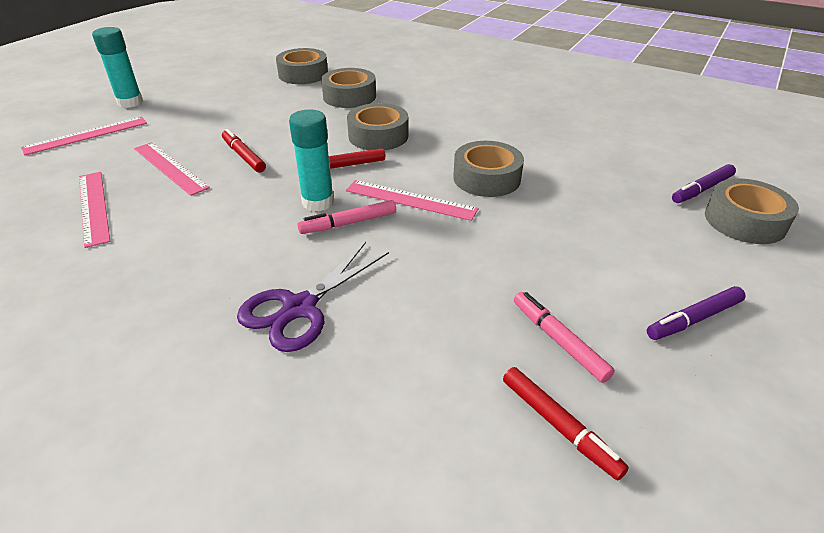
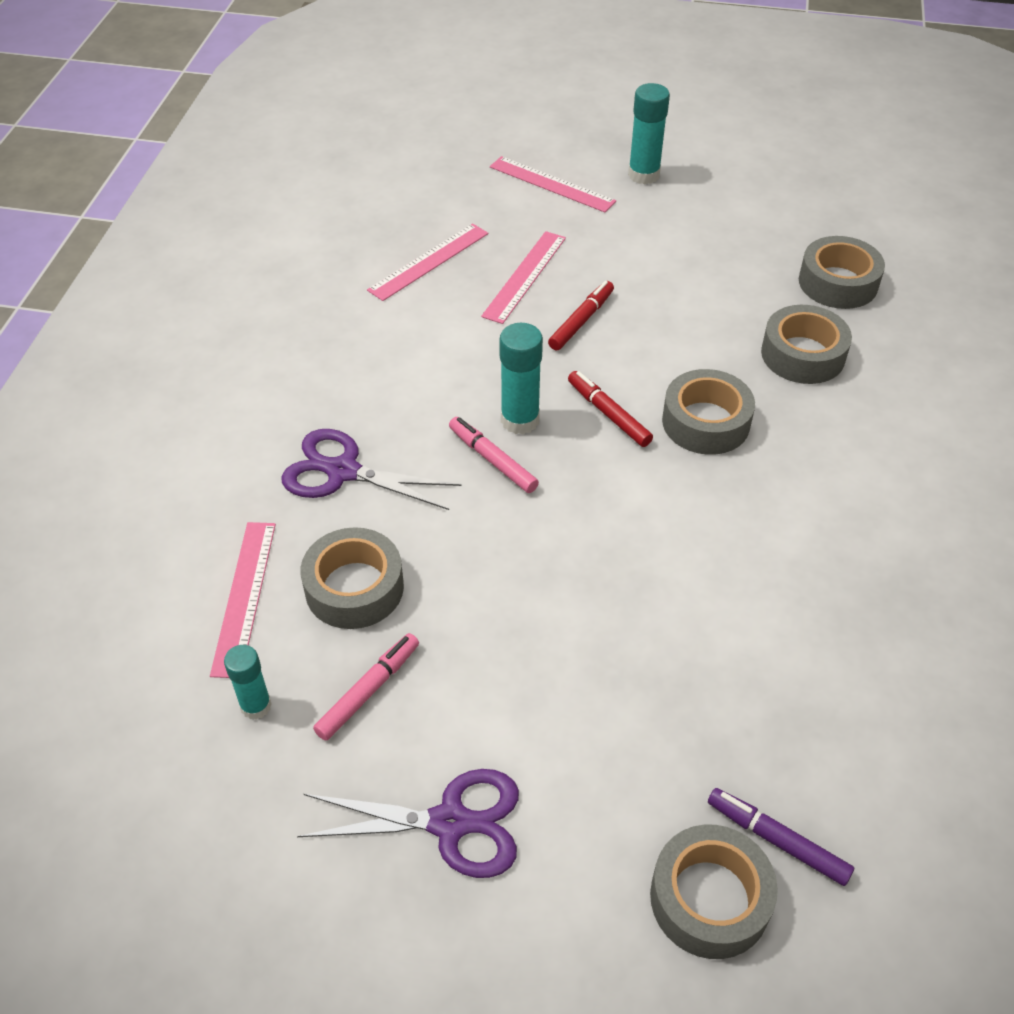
camera: 70 degrees right, 10 degrees up
(410, 200) = (567, 500): pink ruler -> pink ruler (244, 597)
(486, 178) = (660, 564): grey tape -> grey tape (354, 588)
(559, 426) = (256, 706): red marker -> turquoise glue stick
(693, 319) = (450, 823): purple marker -> purple scissors

